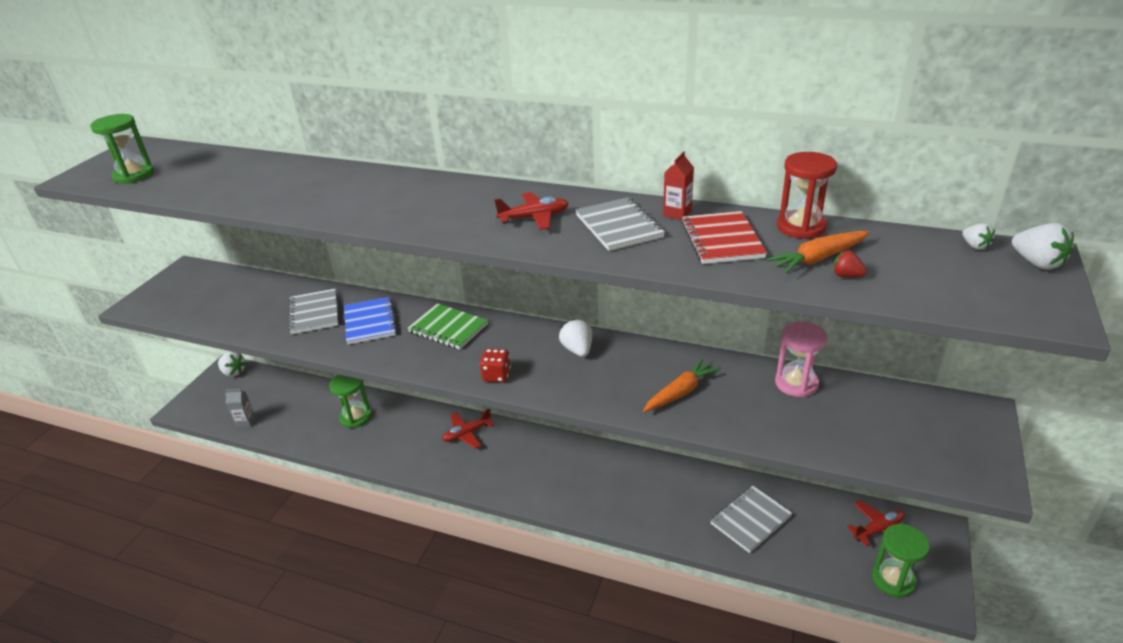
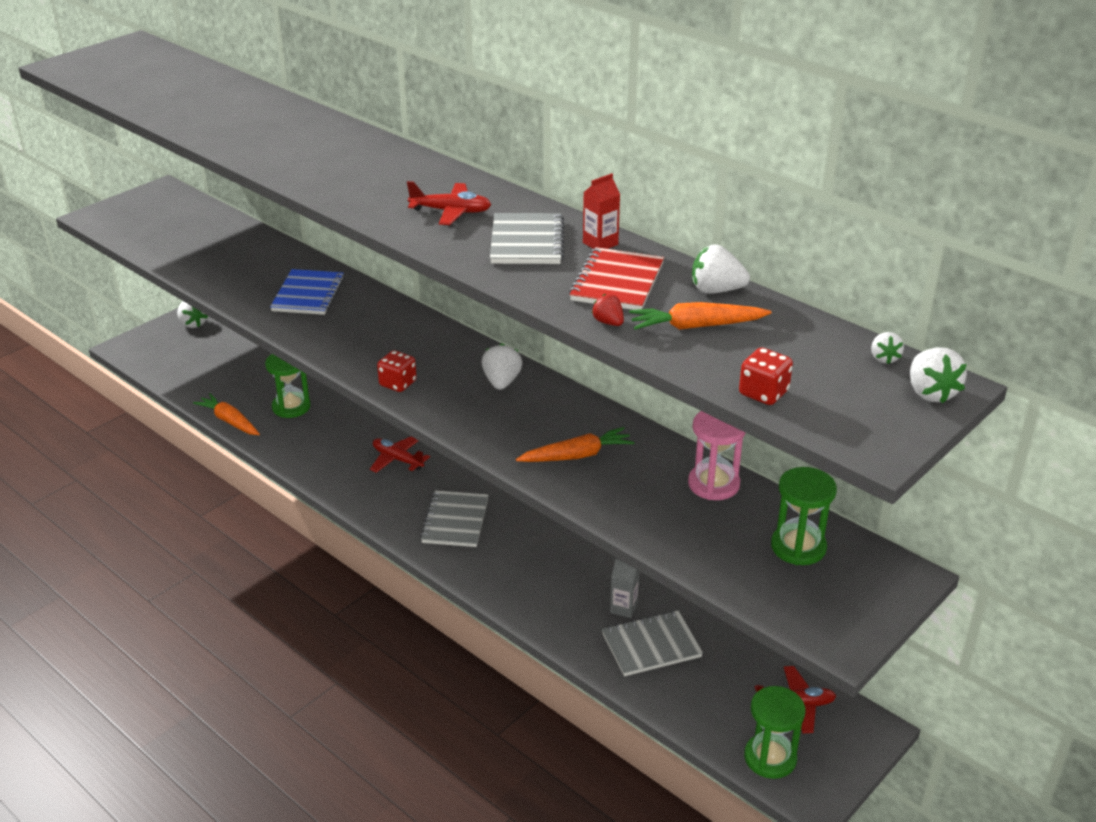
camera: 20 degrees right, 0 degrees up
(134, 175) = (112, 75): green hourglass -> green hourglass (798, 547)
(245, 422) = (178, 379): grey carton -> grey carton (623, 608)
(310, 444) = (229, 421): none -> orange carrot
(314, 313) = (259, 270): grey notebook -> grey notebook (455, 521)
(448, 328) = (383, 322): green notebook -> none
(467, 434) = (397, 459): red plane -> red plane turned 45 degrees clockwise
(801, 227) = (716, 290): red hourglass -> white strawberry
(846, 276) = (705, 350): red strawberry -> red strawberry (608, 322)
(927, 298) = (763, 393): none -> red dice

